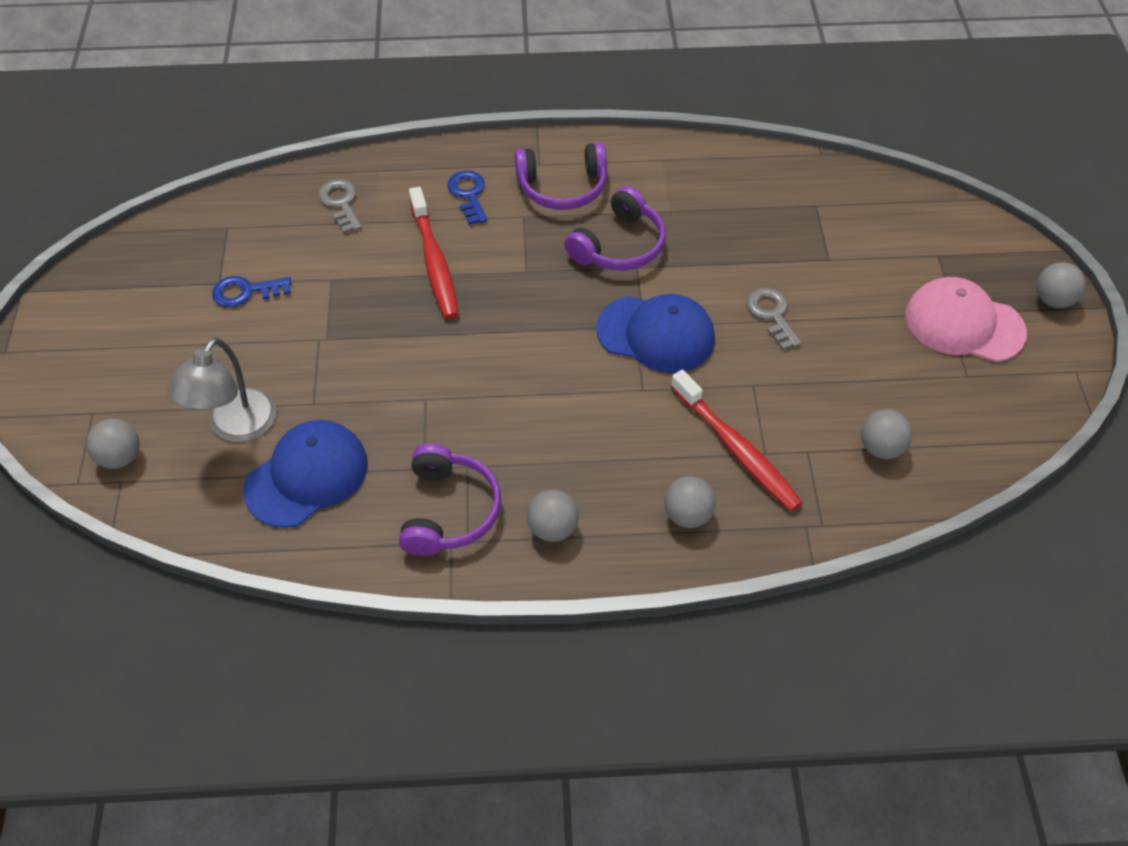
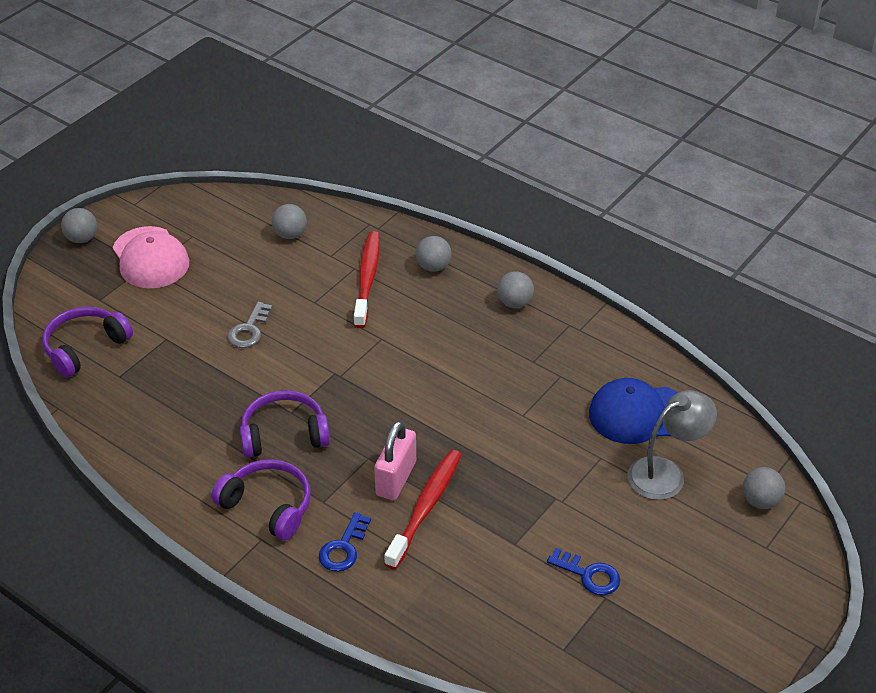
camera: 140 degrees left, 10 degrees down
(341, 203) = (451, 609): grey key -> none
(449, 511) = (566, 345): purple headphones -> purple headphones (85, 347)
(483, 269) = (396, 478): none -> pink padlock
(656, 334) = (333, 363): blue cap -> none

